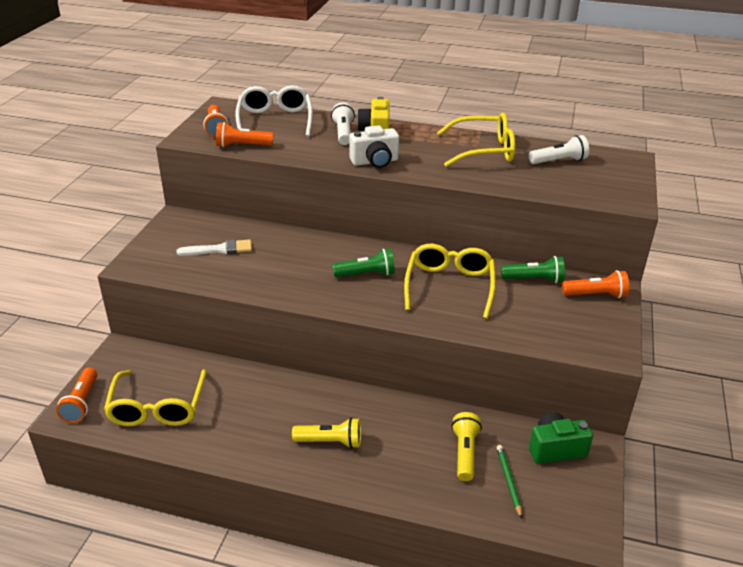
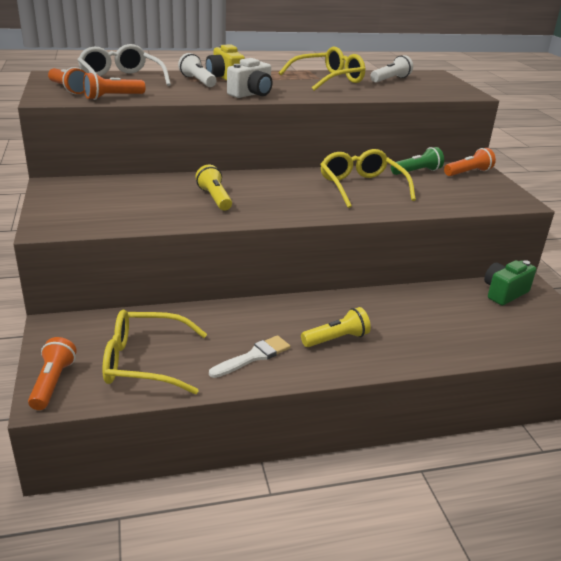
camera: 30 degrees left, 5 degrees down
(81, 403) = (53, 383): orange flashlight -> orange flashlight turned 150 degrees counterclockwise
(157, 407) = (144, 362): yellow glasses -> yellow glasses turned 120 degrees clockwise
(220, 249) = (129, 199): white brush -> white brush (253, 356)
(366, 274) = (286, 192): green flashlight -> none
(465, 453) = (447, 314): yellow flashlight -> yellow flashlight (215, 198)
(508, 481) = (496, 323): green pencil -> none

